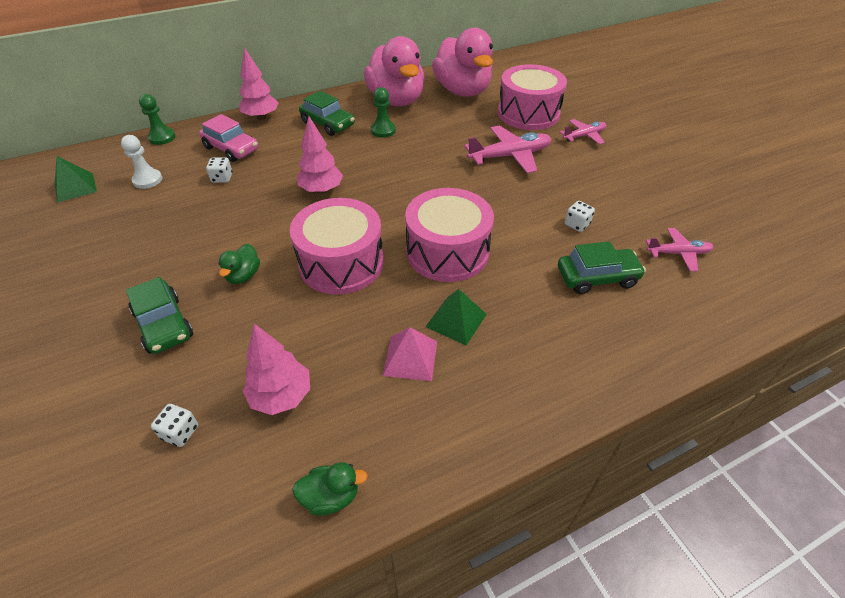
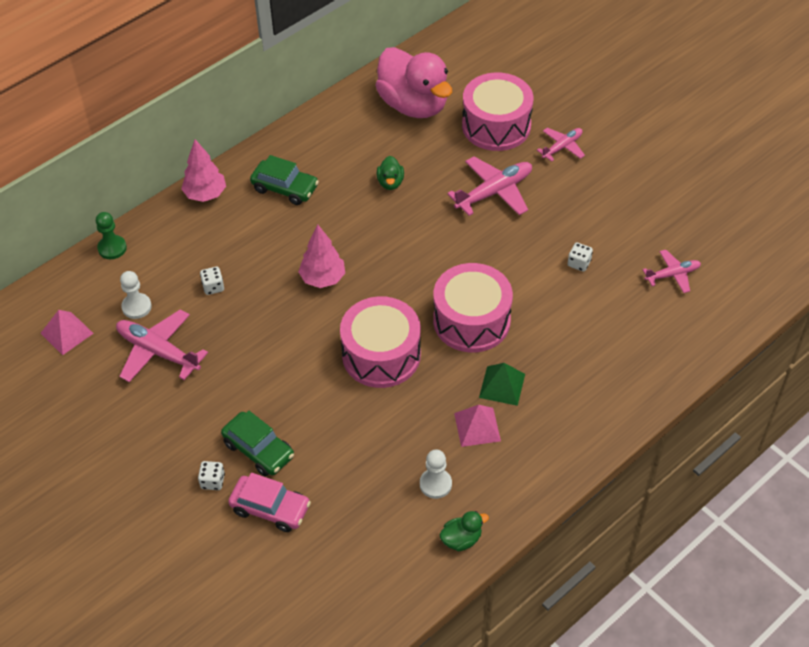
camera: 15 degrees left, 5 degrees up
(75, 187) = (67, 333): green pyramid -> pink pyramid
(137, 216) = (158, 352): none -> pink plane
(180, 432) = (328, 527): white dice -> white dice (212, 481)
(231, 149) = (199, 246): pink car -> pink car (270, 508)
(243, 275) = (300, 388): green duck -> green duck (390, 182)
(281, 396) = (390, 482): pink tree -> none
(332, 413) = (435, 484): none -> white pawn
(383, 130) = (350, 185): green pawn -> none
(396, 100) = (345, 135): pink duck -> none
(597, 277) = (607, 316): green car -> none

